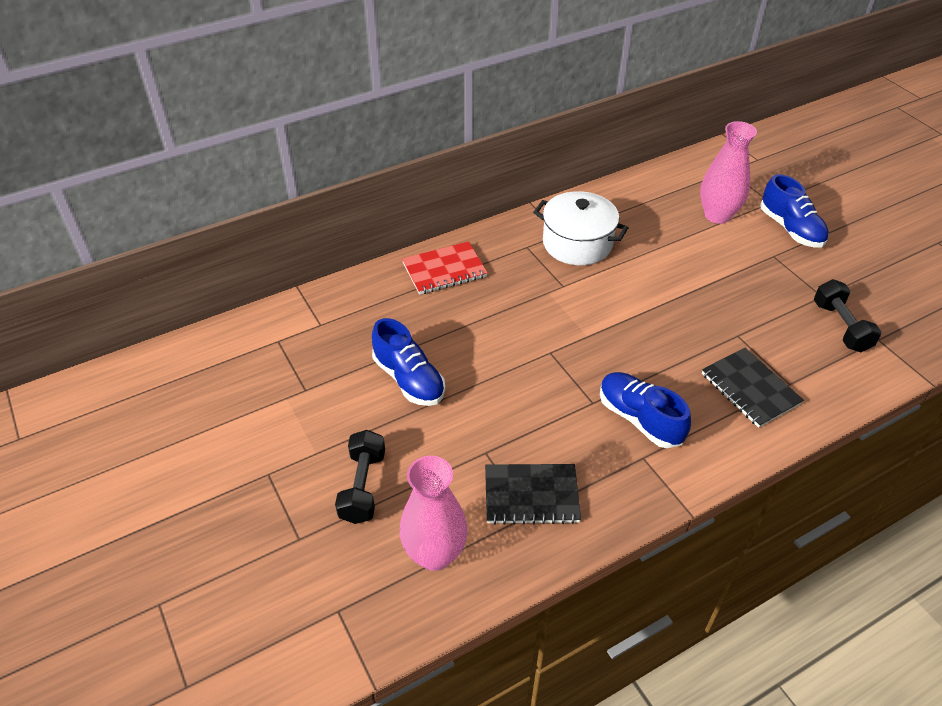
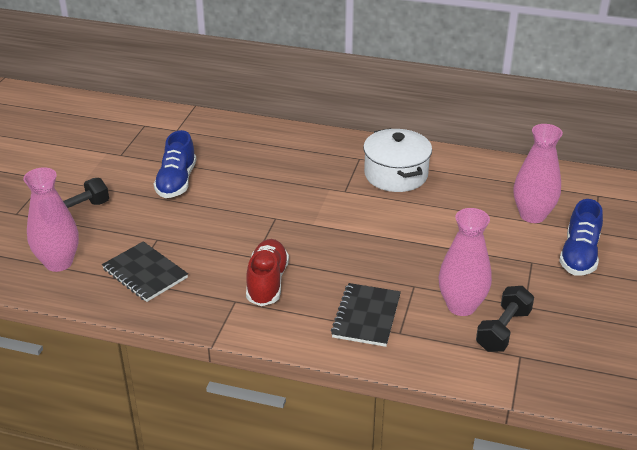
camera: 45 degrees right, 10 degrees down
(444, 270) = (287, 142): red notebook -> none
(639, 419) = (267, 282): blue shoe -> red shoe
(790, 328) = (461, 306): none -> pink vase

